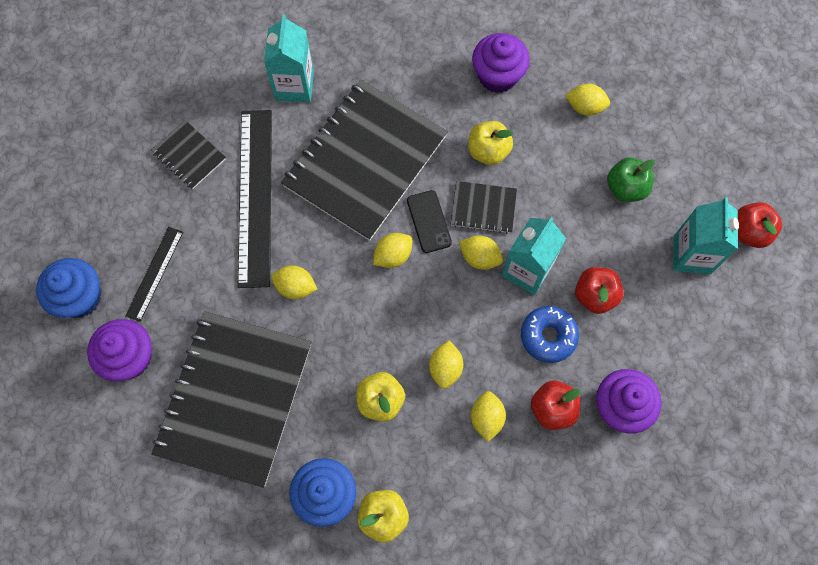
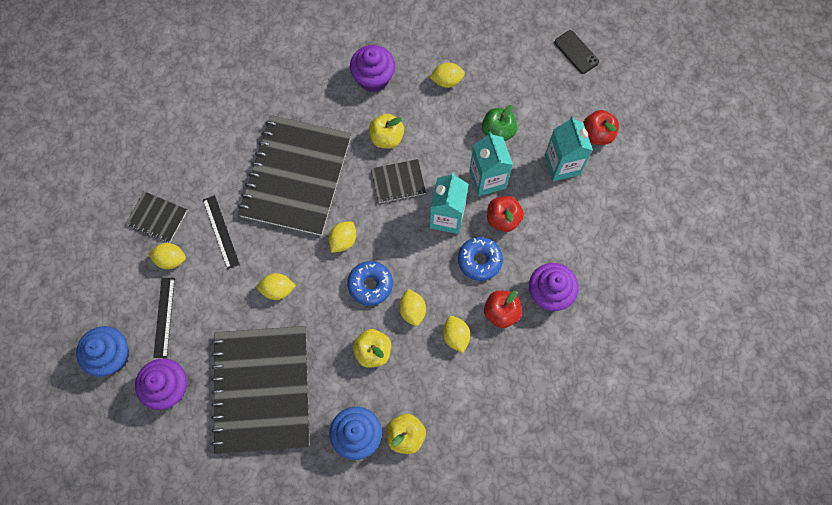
camera: 20 degrees left, 0 degrees up
(255, 196) = (221, 232): black ruler -> black ruler, size x0.51
(294, 85) = (220, 136): turquoise carton -> turquoise carton (487, 179)
(406, 319) = (370, 285): none -> blue donut
(429, 221) = (361, 206): black phone -> black phone (576, 52)
(479, 257) = (408, 220): yellow lemon -> yellow lemon (171, 259)

